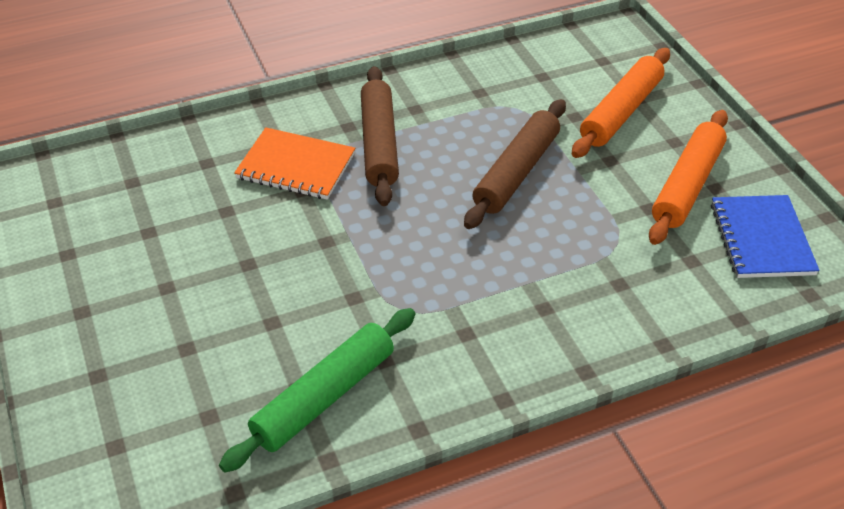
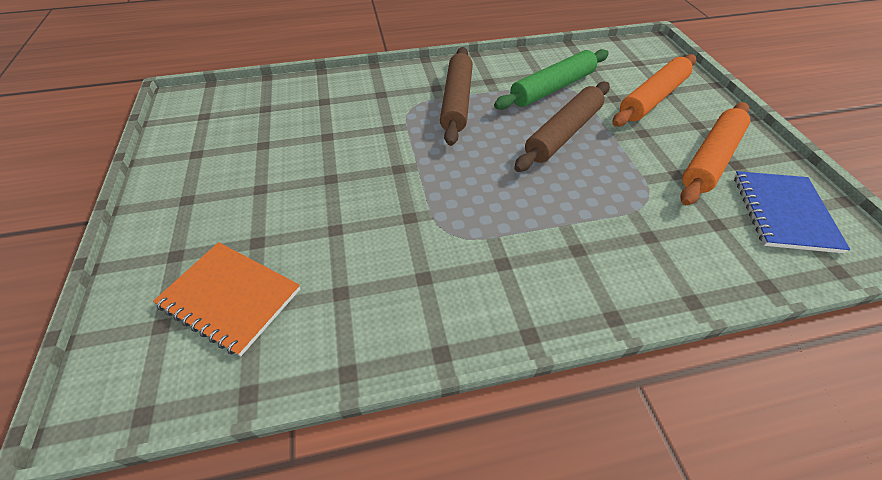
camera: 10 degrees right, 5 degrees up
(296, 166) = (389, 110): orange notebook -> orange notebook (230, 298)
(324, 397) = (361, 306): green rolling pin -> green rolling pin (552, 88)

